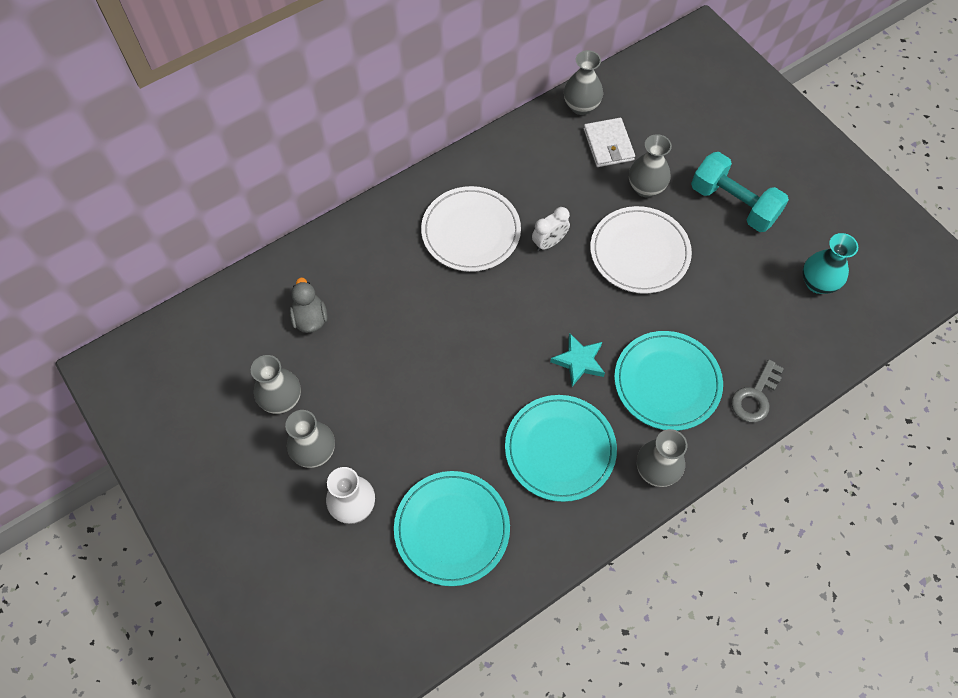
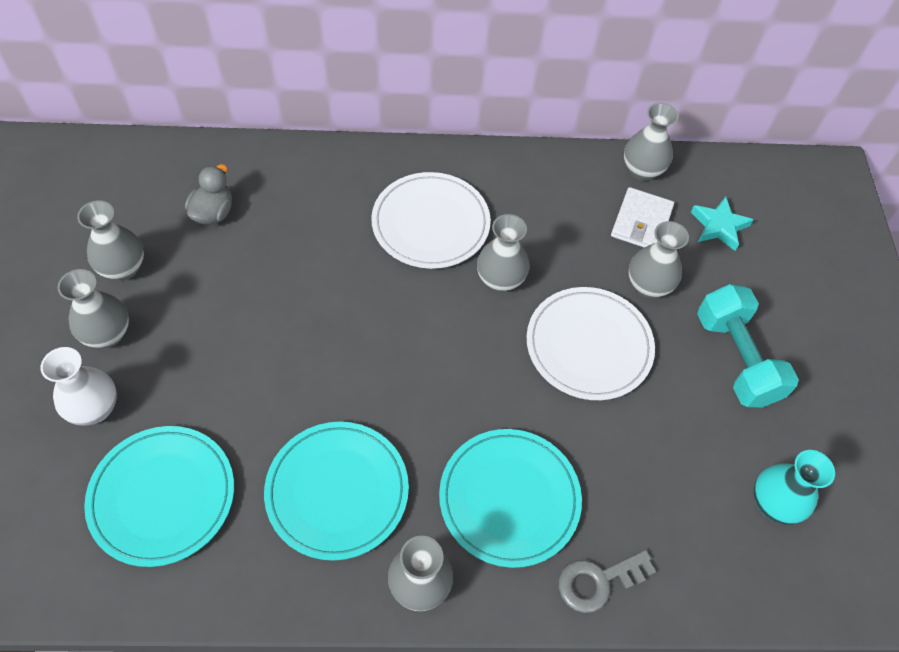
camera: 30 degrees right, 5 degrees down
(549, 243) = (500, 280): white clock -> grey vase
(579, 361) = (432, 415): turquoise star -> turquoise star (719, 226)

